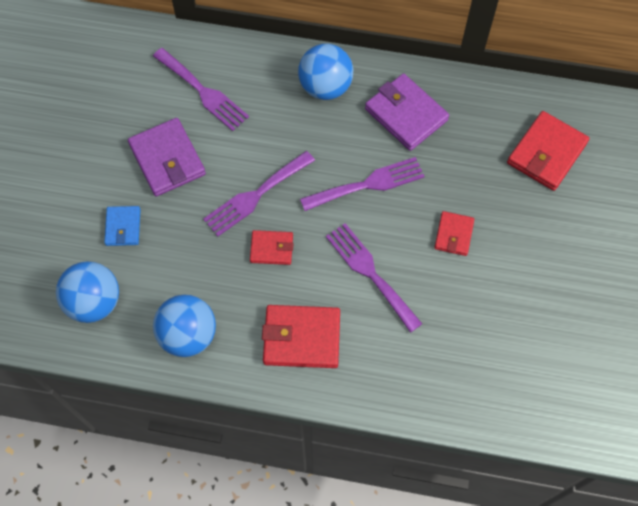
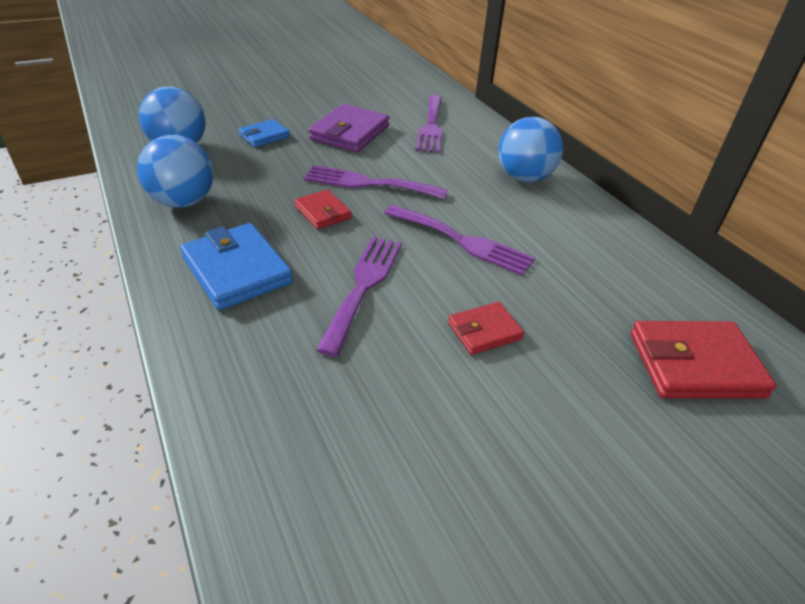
camera: 50 degrees right, 25 degrees down
(301, 338) = (237, 270): red wallet -> blue wallet
(406, 114) = (570, 233): purple wallet -> none

